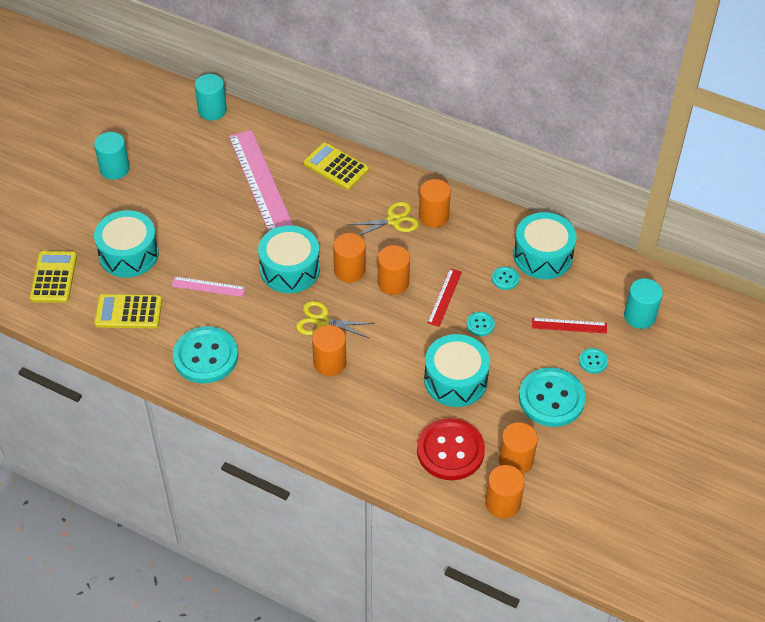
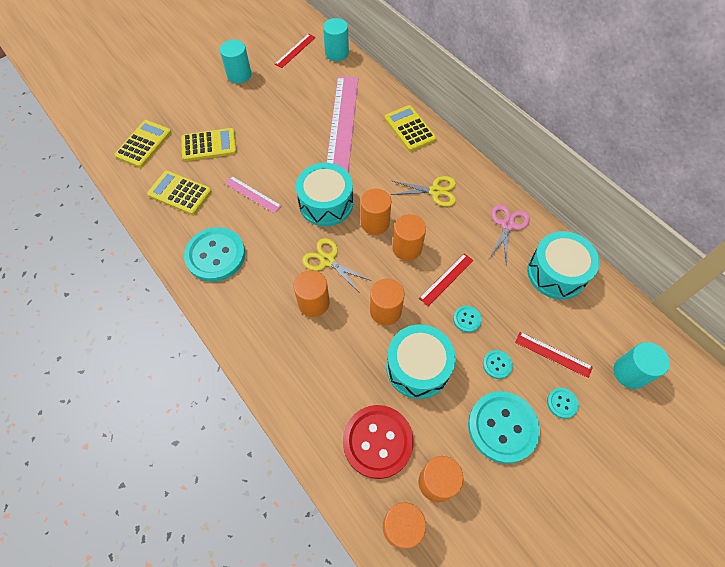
camera: 25 degrees right, 10 degrees up
(129, 254) = (209, 145): turquoise drum -> yellow calculator
(162, 121) = (295, 50): none -> red ruler
(433, 216) = (472, 200): orange cylinder -> orange cylinder (385, 311)
(478, 228) = (507, 225): none -> pink scissors
(505, 279) = (511, 282): turquoise button -> turquoise button (497, 364)

